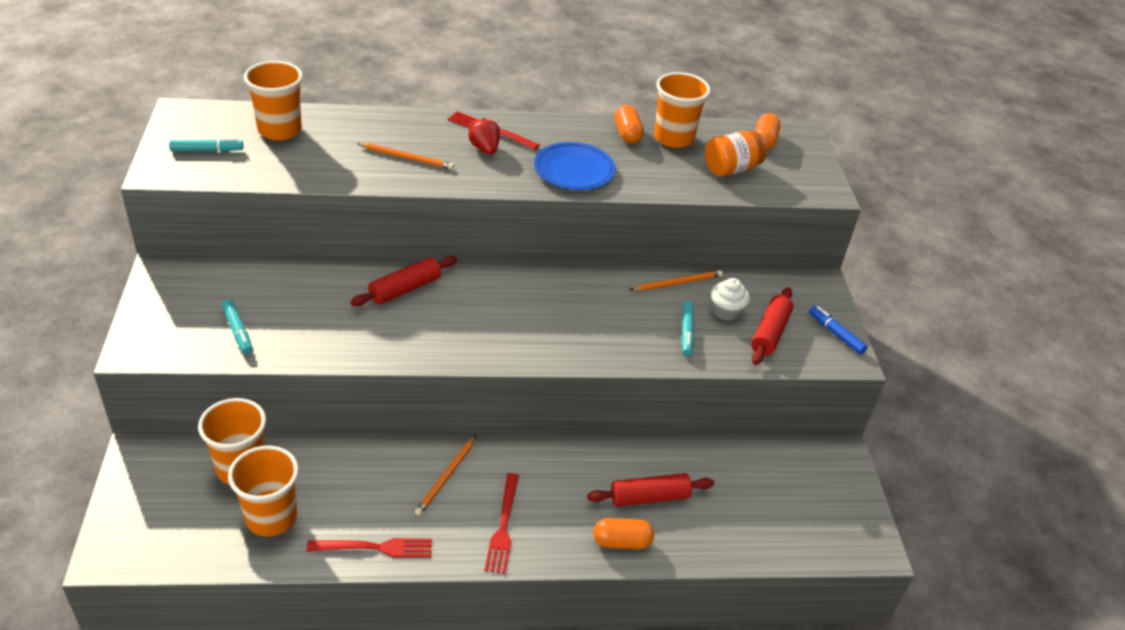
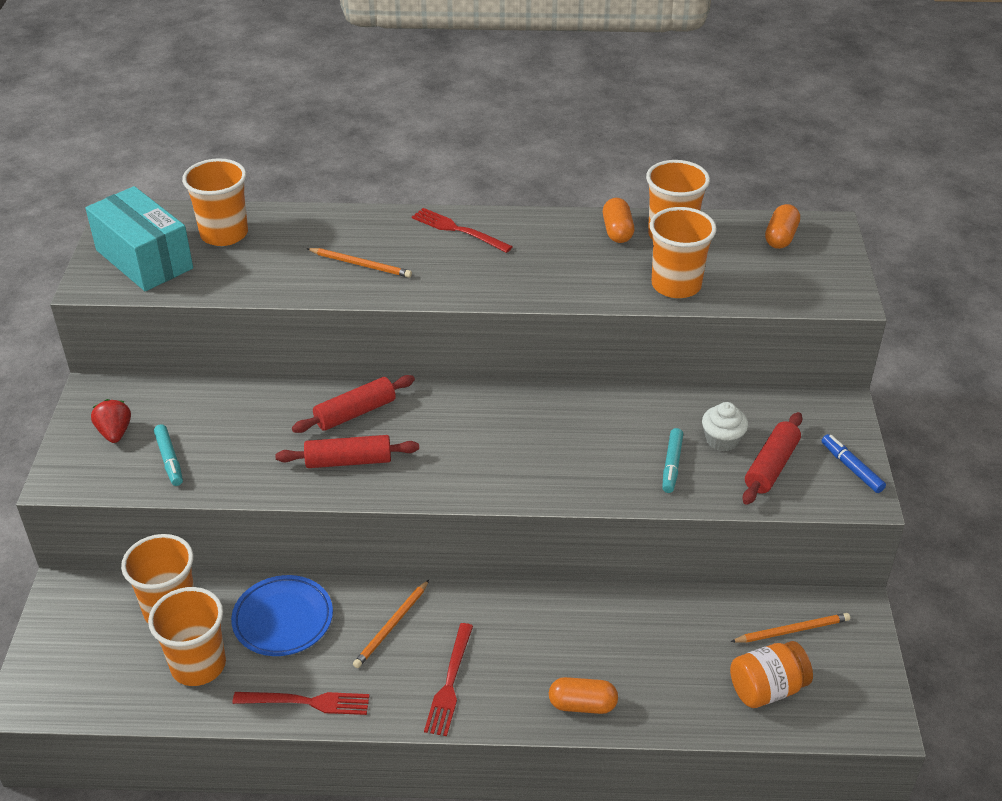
camera: 10 degrees right, 0 degrees up
(207, 150) = (144, 259): turquoise marker -> turquoise box
(485, 149) = (450, 252): red strawberry -> red strawberry (115, 433)
(574, 171) = (548, 277): blue plate -> blue plate (283, 619)
(649, 497) = (620, 654): red rolling pin -> red rolling pin (348, 461)
(677, 283) = (669, 406): orange pencil -> orange pencil (792, 630)
(683, 179) = (676, 285): none -> orange cup
(731, 169) = (735, 272): orange jar -> orange jar (767, 689)

